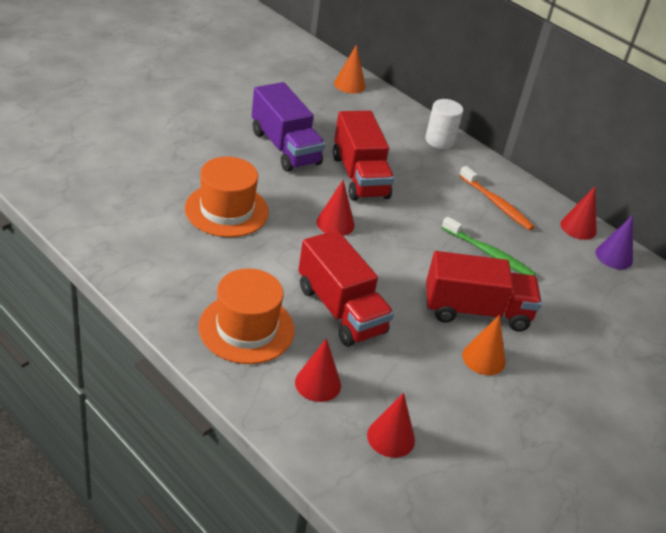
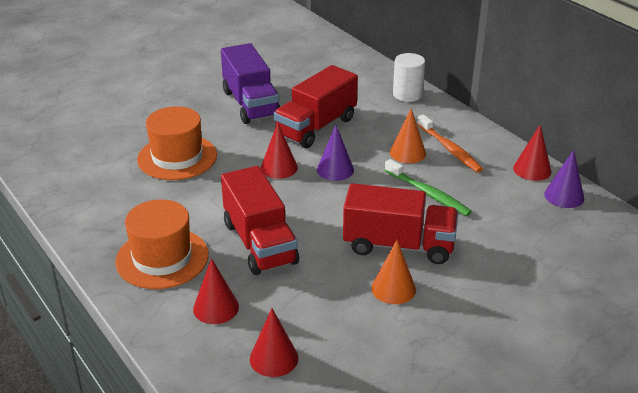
camera: 15 degrees right, 5 degrees down
(349, 84) = (331, 49): orange cone -> orange cone (407, 153)
(359, 176) = (316, 127): red truck -> red truck turned 45 degrees clockwise
(392, 226) = (335, 169): none -> purple cone

